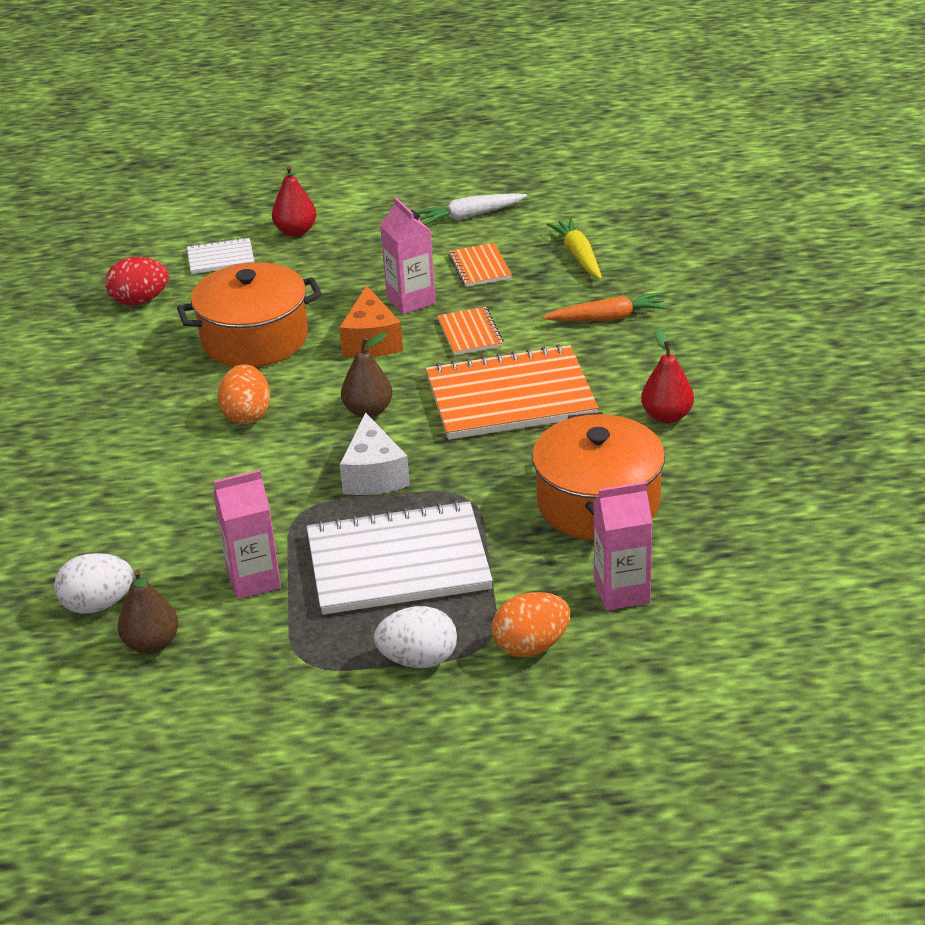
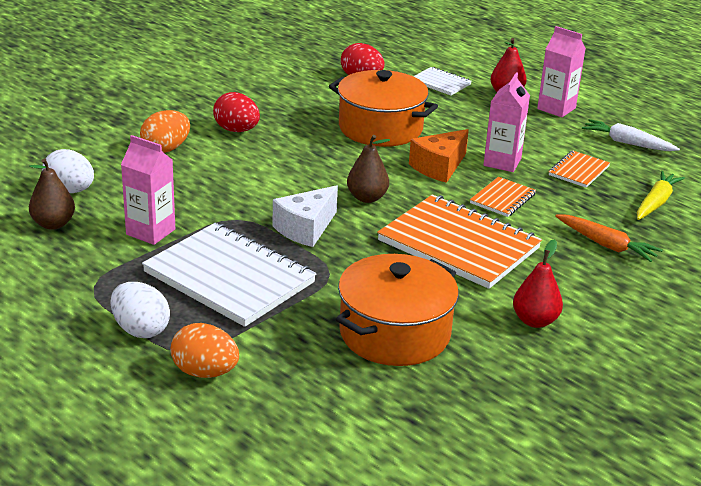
camera: 45 degrees right, 5 degrees down
(130, 433) = (236, 130): none -> red egg
(247, 415) = (304, 159): orange egg -> orange egg (166, 149)
(622, 592) = (309, 388): pink carton -> pink carton (556, 108)

